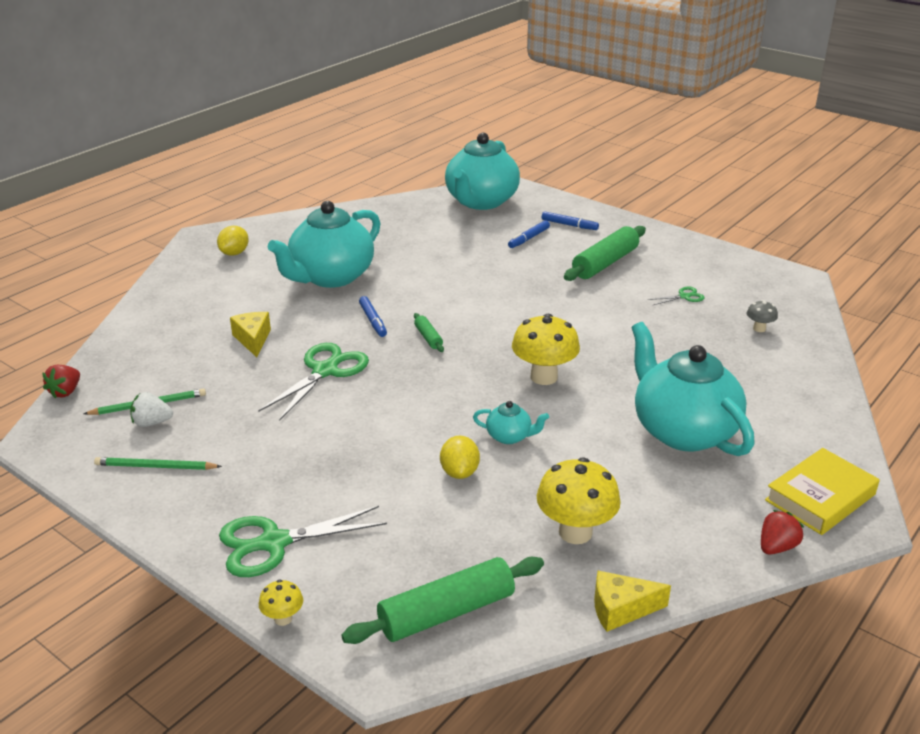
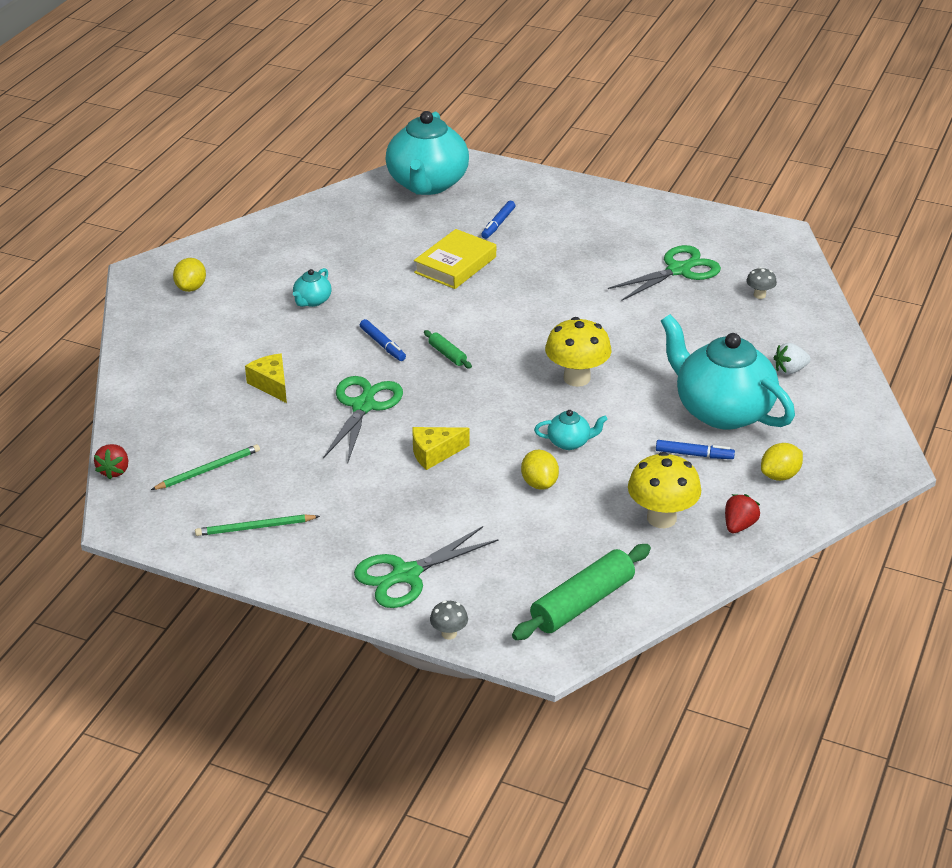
camera: 15 degrees left, 5 degrees up
(152, 423) = (223, 487): white strawberry -> white strawberry (790, 370)
(283, 618) = (449, 633): yellow mushroom -> grey mushroom
(331, 277) = (312, 301): turquoise teapot -> turquoise teapot, size x0.42
(569, 225) = (533, 201): blue marker -> blue marker (694, 454)
(605, 263) = (588, 243): green rolling pin -> none
(621, 609) = (721, 573): yellow cheese -> yellow cheese (434, 453)
(684, 296) = (678, 270): green scissors -> green scissors, size x2.09
(725, 509) = (780, 475): none -> yellow lemon
(776, 547) = (830, 500): red strawberry -> red strawberry (739, 525)
(820, 497) = (854, 451): yellow book -> yellow book (455, 265)

